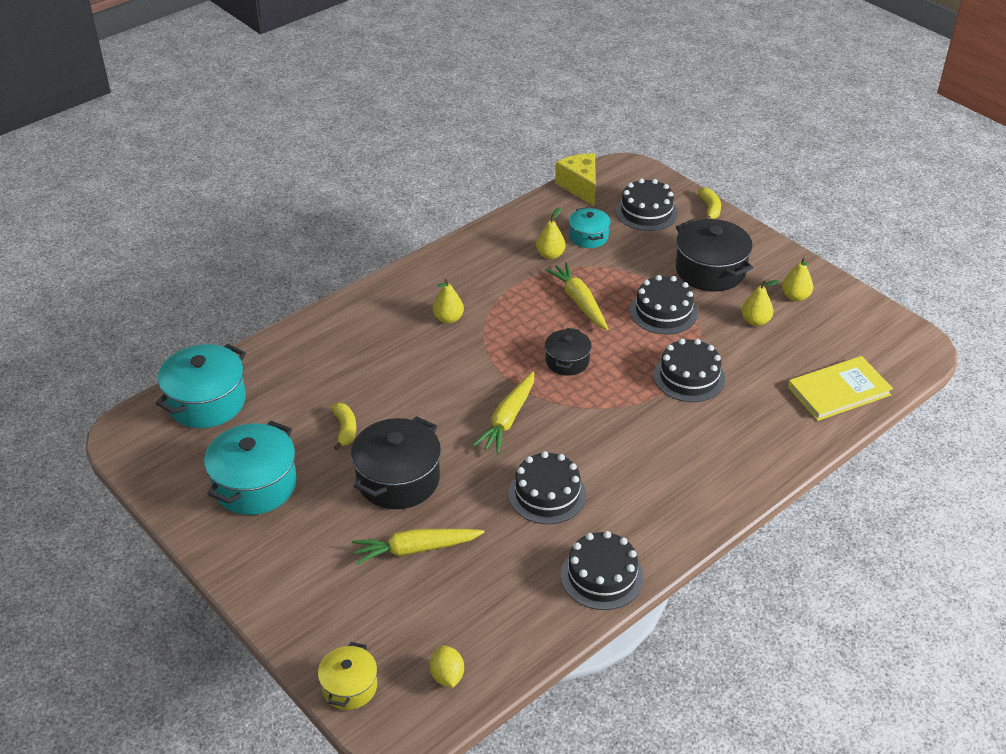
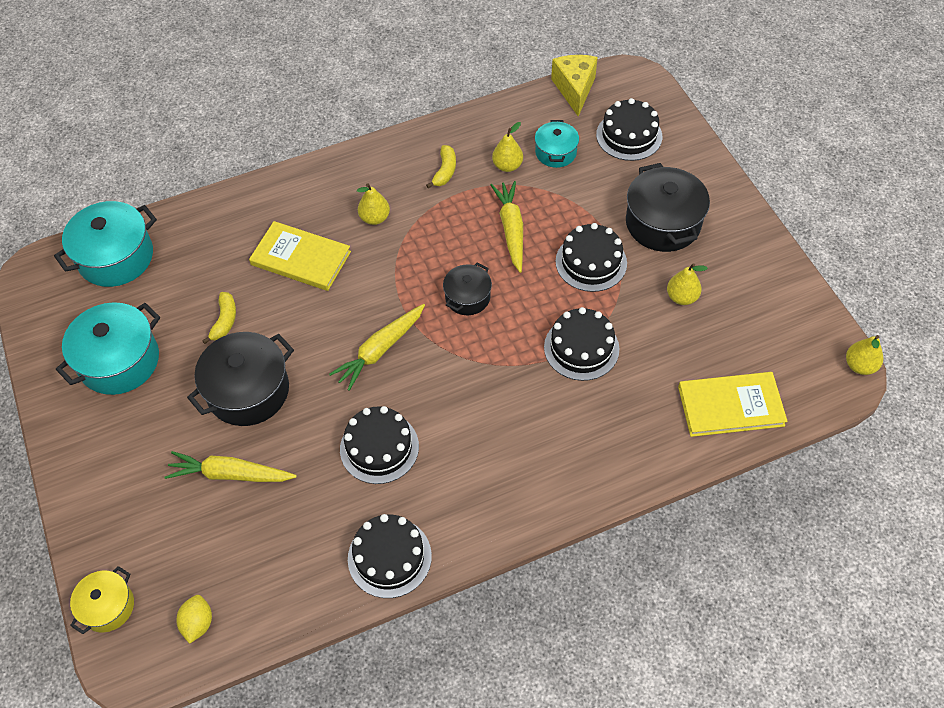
camera: 20 degrees right, 15 degrees up
(394, 364) = (301, 258): none -> yellow book
(710, 209) = (698, 146): yellow banana -> yellow banana (445, 171)
(795, 297) = (738, 277): yellow pear -> yellow pear (859, 365)

